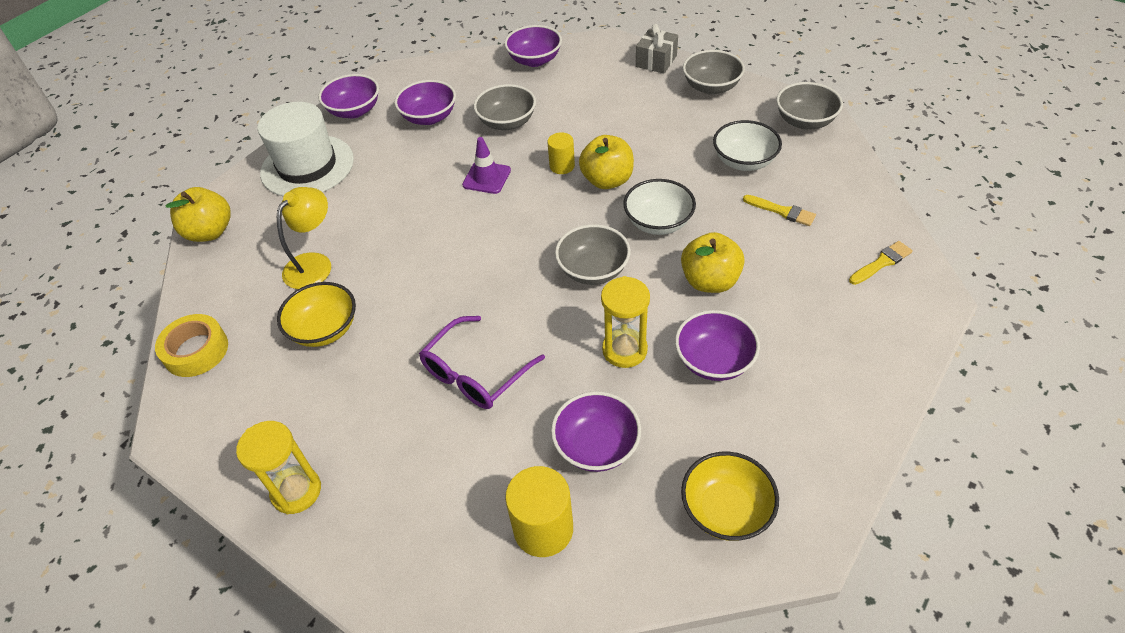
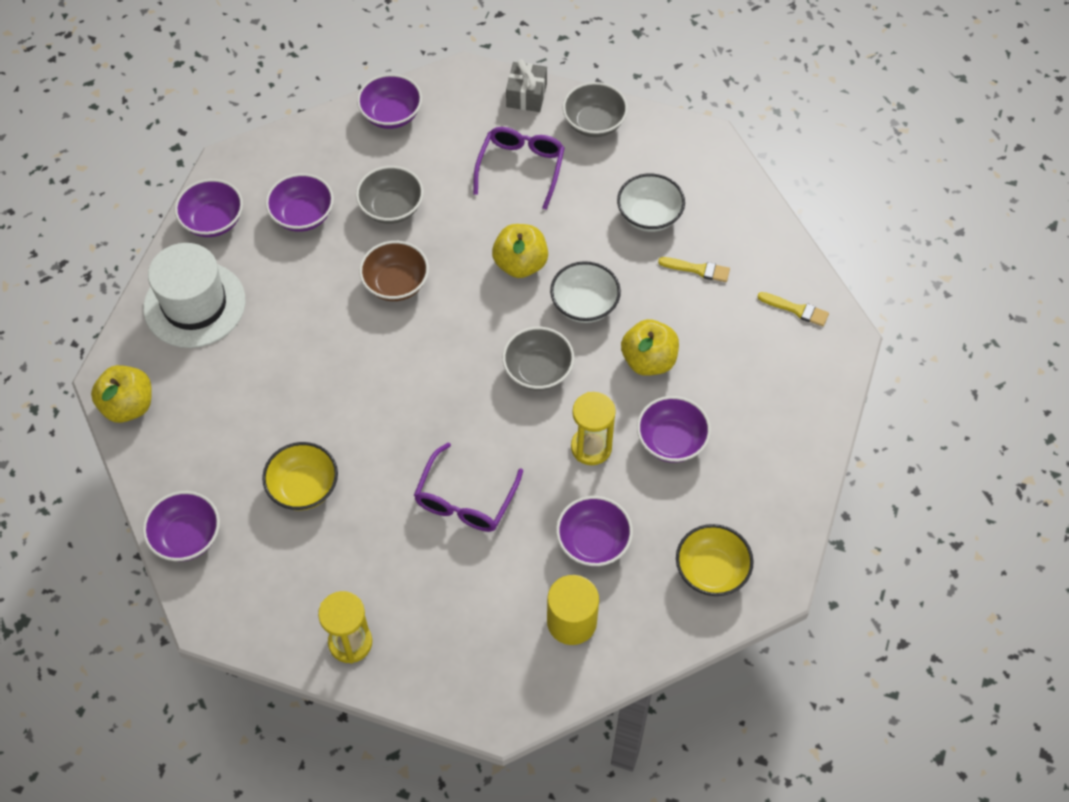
camera: 20 degrees left, 10 degrees up
(196, 351) = (187, 537): yellow tape -> purple bowl
(314, 263) = (259, 419): yellow lamp -> none
(486, 178) = (396, 283): purple traffic cone -> brown bowl
(562, 166) = (469, 254): yellow cylinder -> none
(633, 110) = (521, 168): none -> purple glasses
(805, 121) = (698, 154): grey bowl -> none
(882, 262) = (796, 310): yellow brush -> yellow brush turned 75 degrees clockwise

